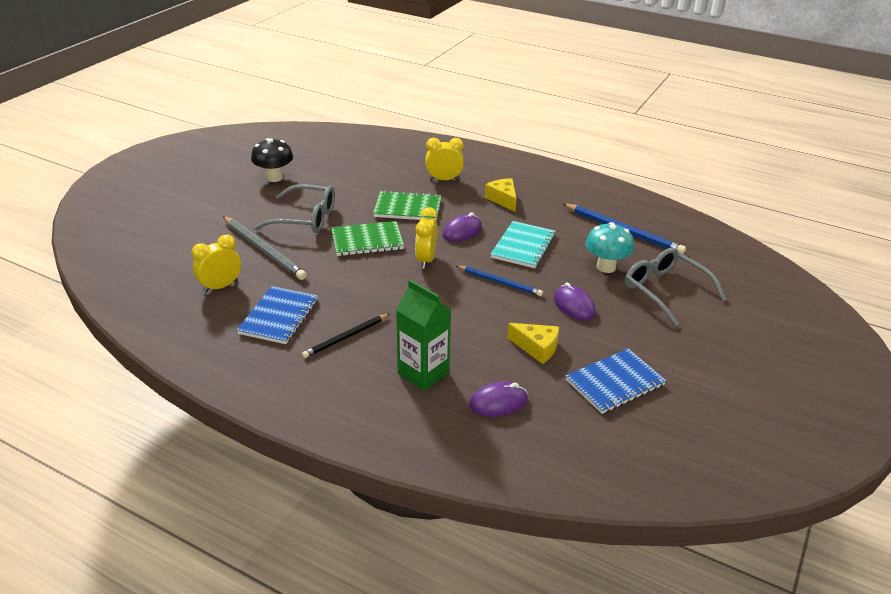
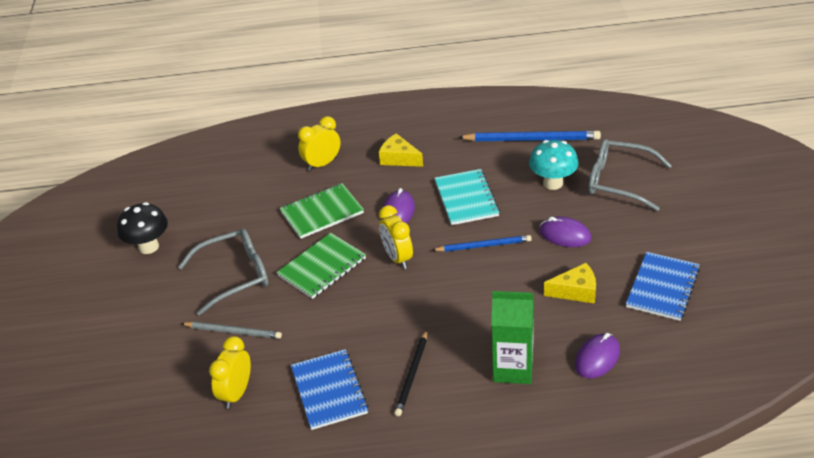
camera: 30 degrees left, 5 degrees up
(264, 250) = (233, 332): grey pencil -> grey pencil, size x0.63

